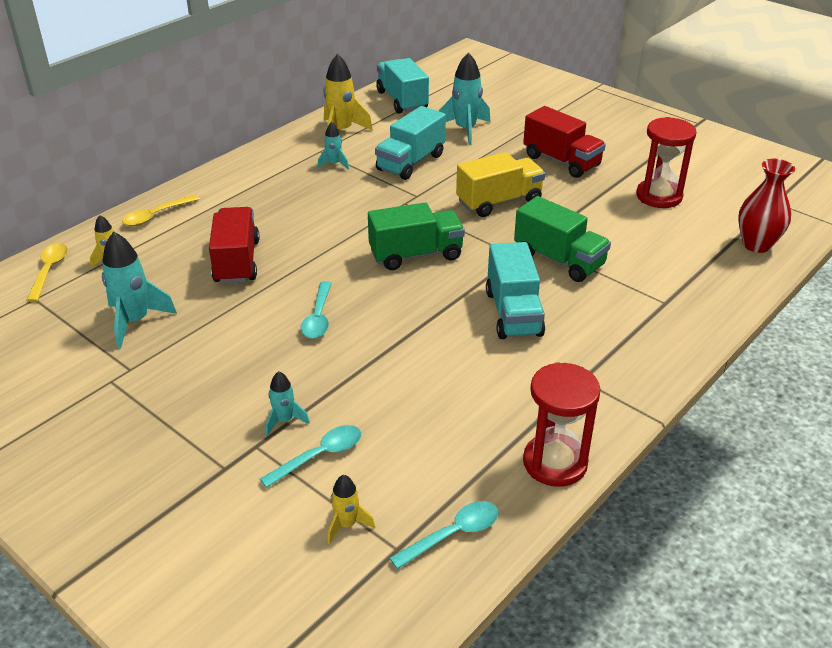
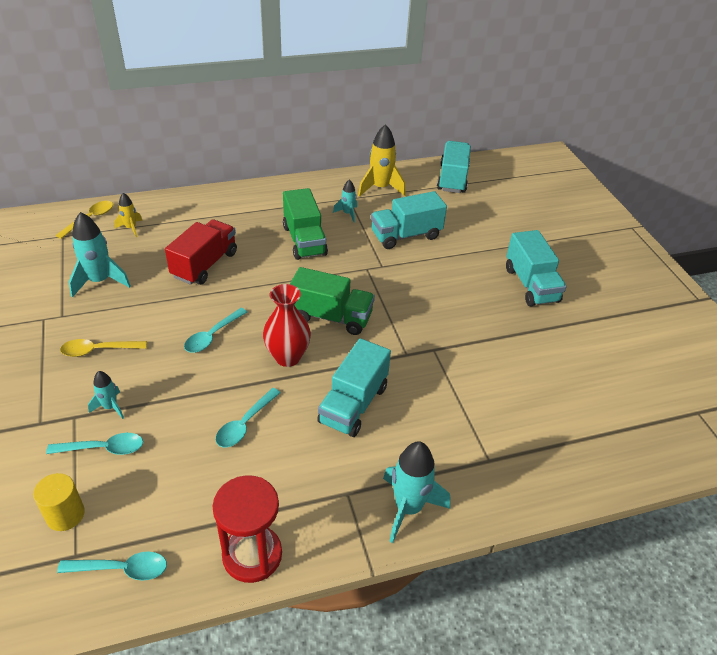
camera: 30 degrees right, 5 degrees up
(156, 215) = (191, 205): yellow spoon -> yellow spoon (98, 350)
(347, 524) = (65, 514): yellow rocket -> yellow cylinder
(434, 372) = (245, 424): none -> turquoise spoon
(465, 130) = (477, 224): turquoise rocket -> turquoise rocket (408, 508)
(499, 202) = (441, 300): yellow truck -> none
(559, 260) = (438, 375): green truck -> green truck (304, 240)
(561, 161) = (531, 285): red truck -> turquoise truck
(659, 196) = (586, 355): red hourglass -> none
(756, 245) = (634, 447): red vase -> red vase (287, 357)

